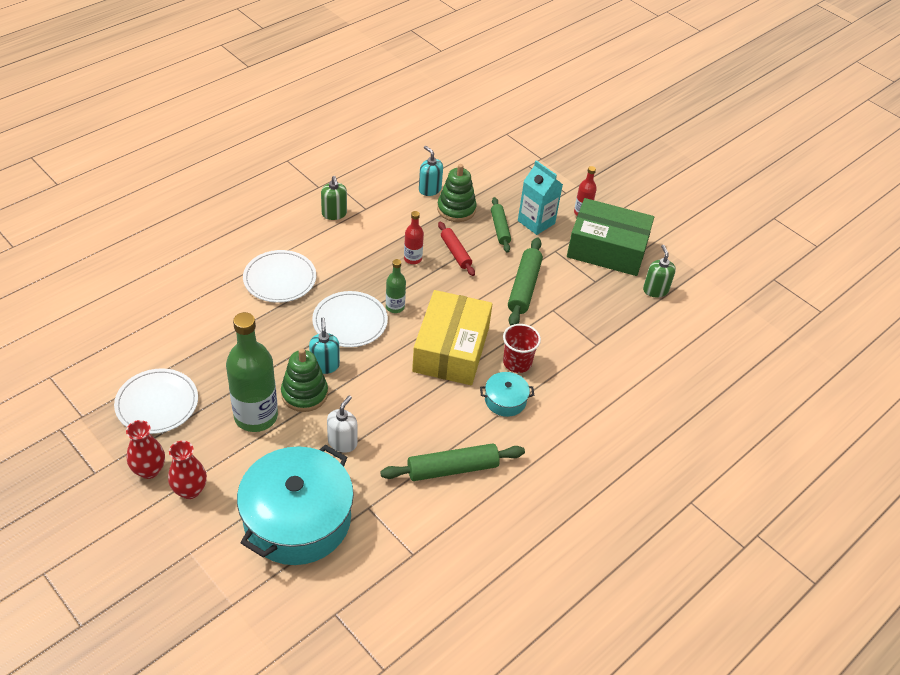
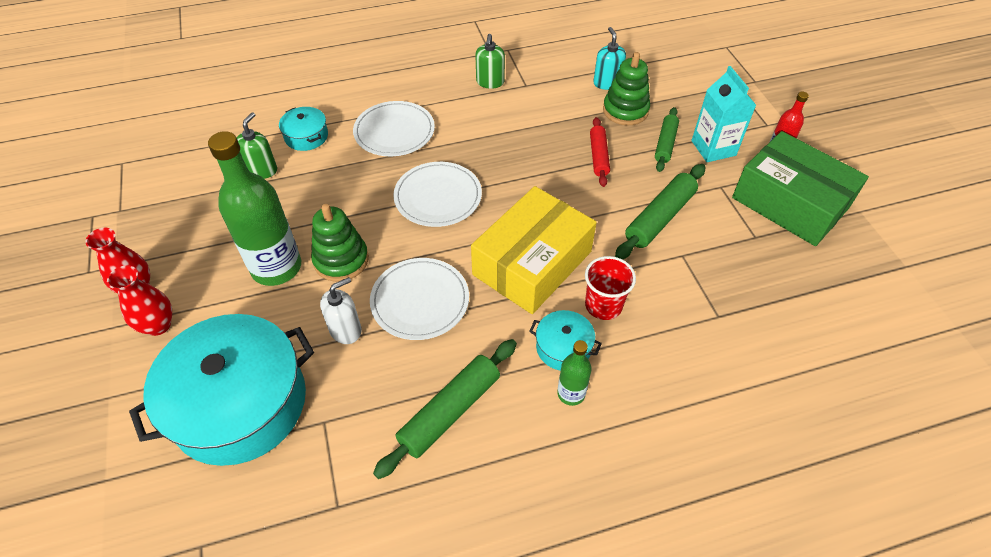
camera: 30 degrees right, 5 degrees up
(157, 403) = (193, 221): white plate -> white plate (420, 301)
(205, 304) = (306, 136): none -> turquoise pot
(325, 365) = (382, 235): turquoise soap dispenser -> none
(395, 307) = (496, 195): green bottle -> green bottle (571, 393)
(412, 259) = (546, 149): red bottle -> none
(452, 469) = (450, 411): green rolling pin -> green rolling pin turned 60 degrees counterclockwise
(655, 290) = (833, 271): green soap dispenser -> green soap dispenser (262, 170)

